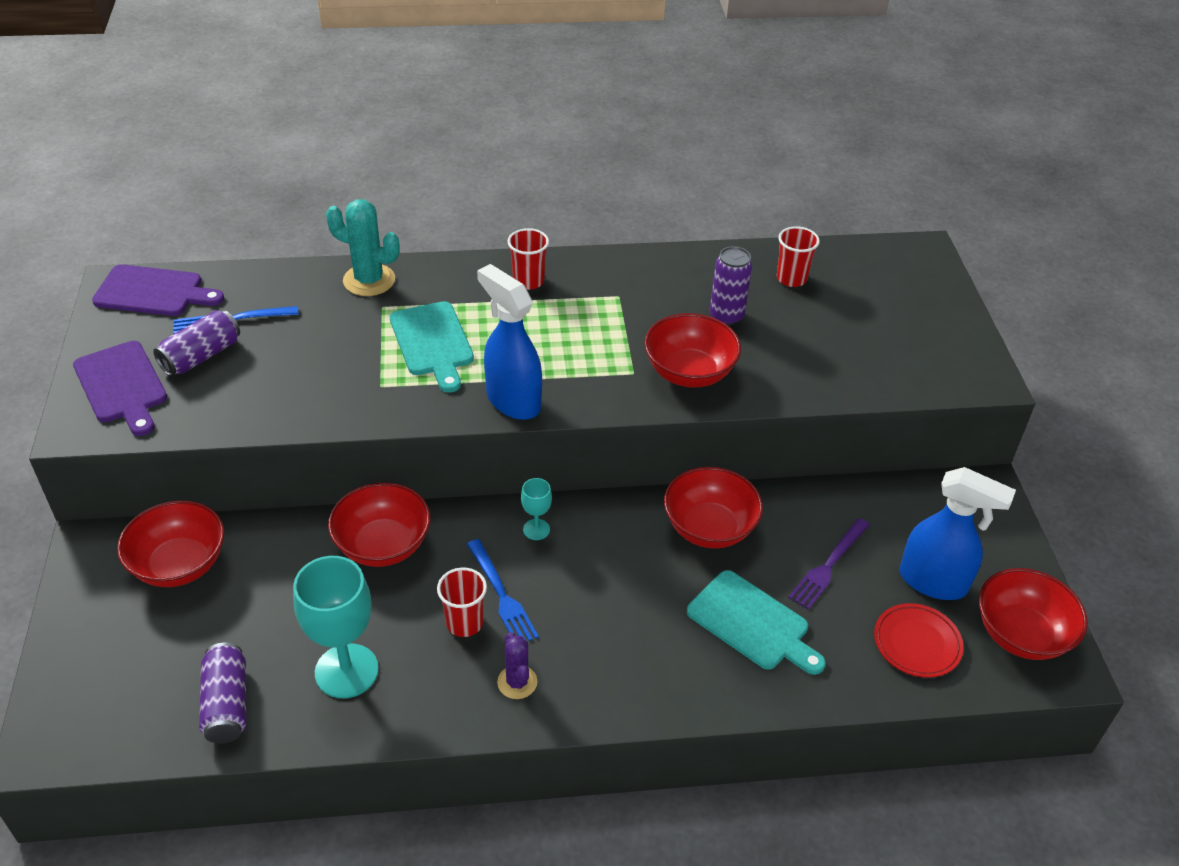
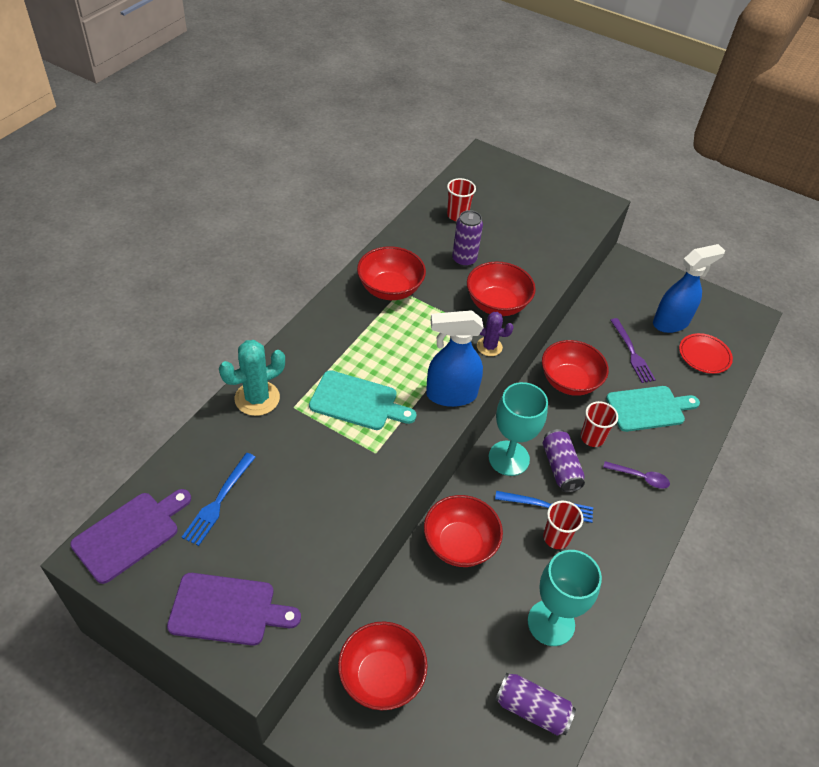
camera: 55 degrees left, 5 degrees up
(201, 356) = (242, 540): purple can -> purple can (560, 467)
(517, 682) = (619, 538): purple cactus -> purple cactus (489, 347)
(528, 281) = (344, 321): red cup -> red cup (592, 438)
(536, 529) = (509, 458): turquoise goblet -> turquoise goblet, size x2.10
(630, 663) = (640, 477): none -> purple spoon
(1021, 634) = (723, 316): red bowl -> red bowl (390, 289)

